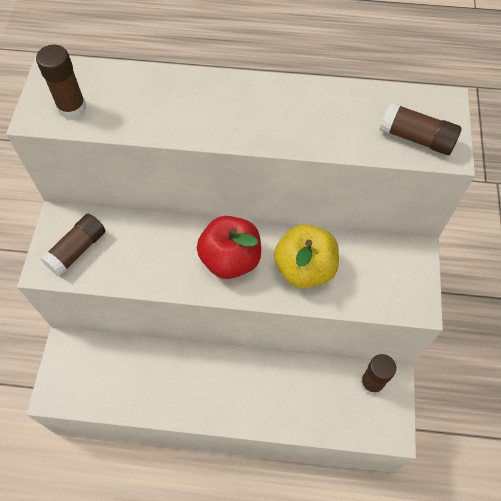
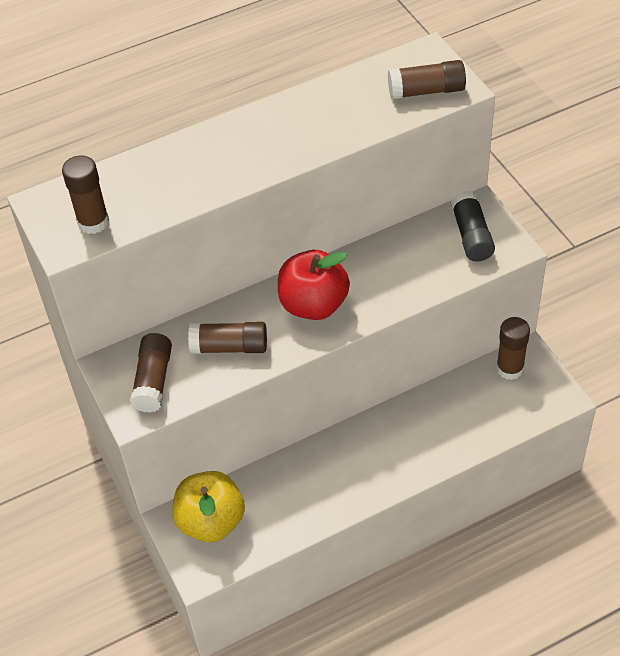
camera: 30 degrees left, 10 degrees down
(147, 256) = (229, 347): none -> brown glue stick
(304, 268) = (389, 274): yellow apple -> yellow apple (211, 521)
(393, 275) = (471, 236): none -> black glue stick

